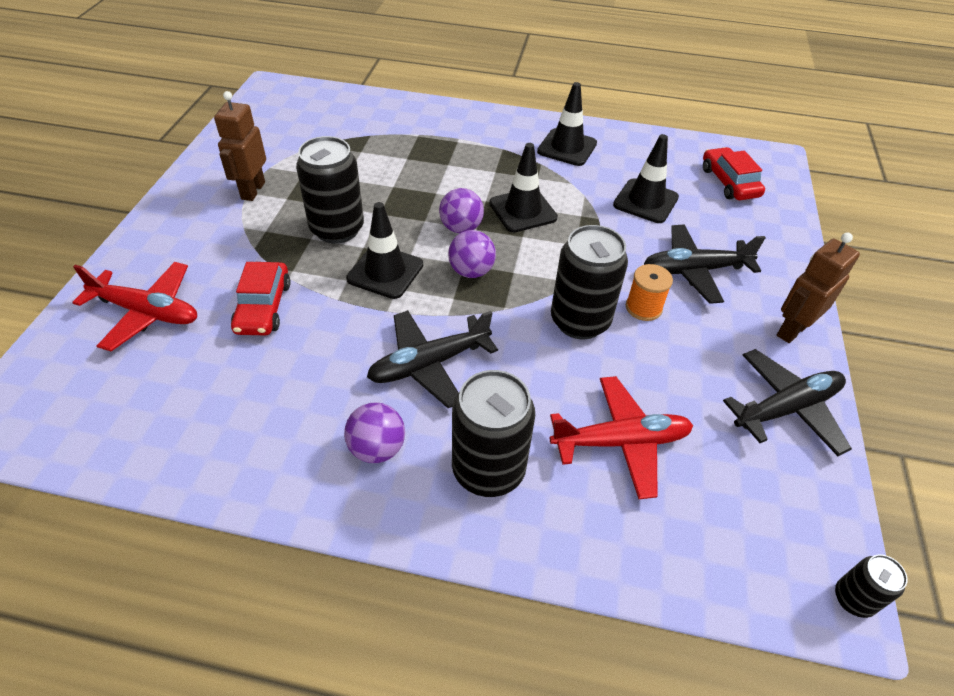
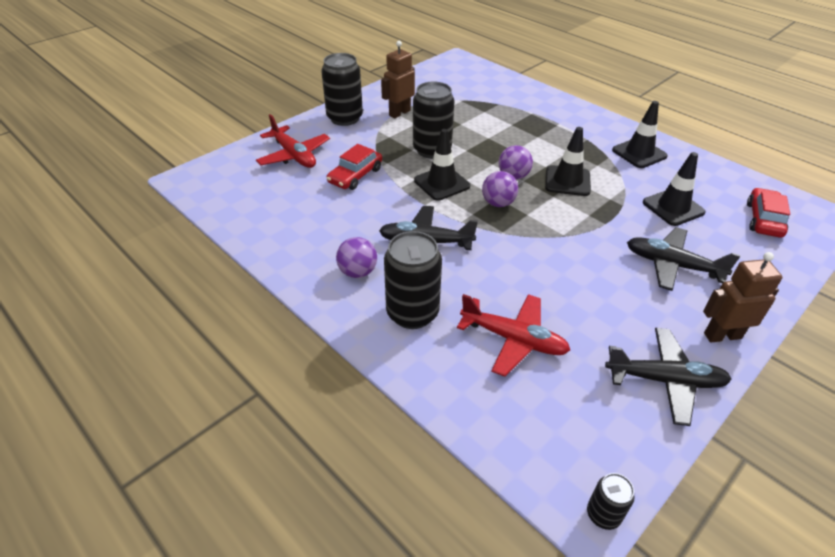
camera: 35 degrees right, 5 degrees down
(580, 321) = (549, 260): black can -> black can (345, 118)
(643, 308) = (606, 271): orange spool -> none

